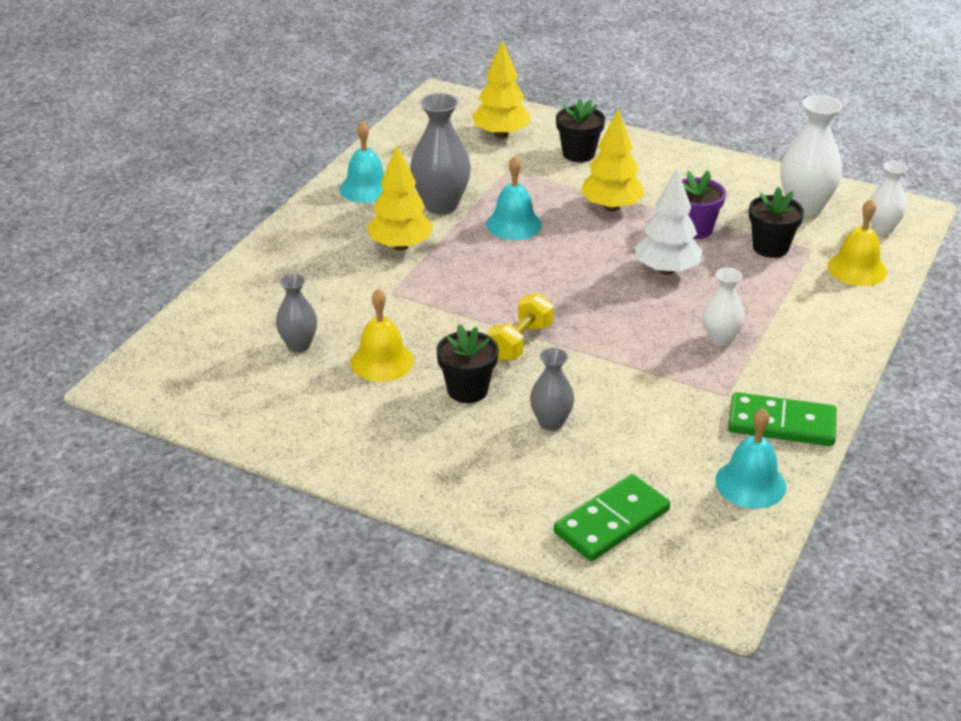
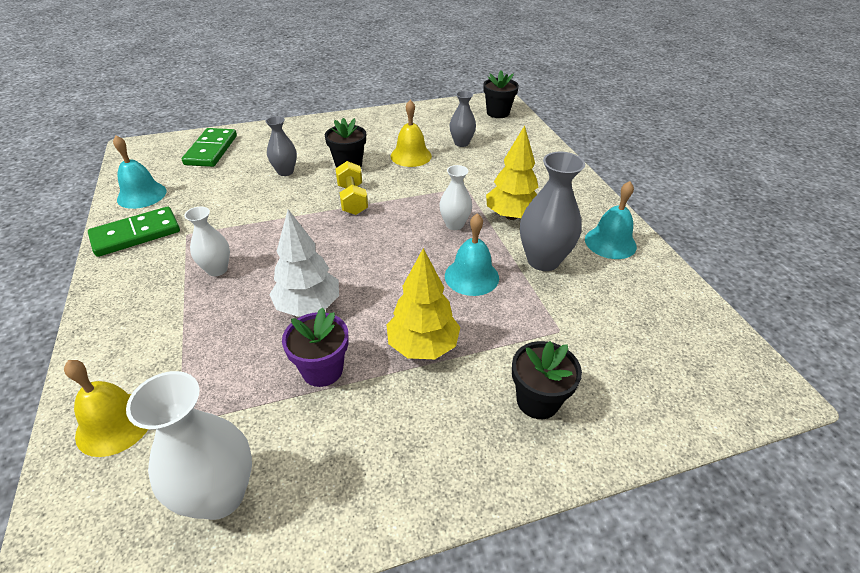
camera: 135 degrees right, 5 degrees up
(501, 134) = (635, 373): yellow tree -> none
(770, 247) = (228, 394): black flower pot -> black flower pot (498, 113)
(882, 228) = (95, 526): white vase -> white vase (454, 224)

